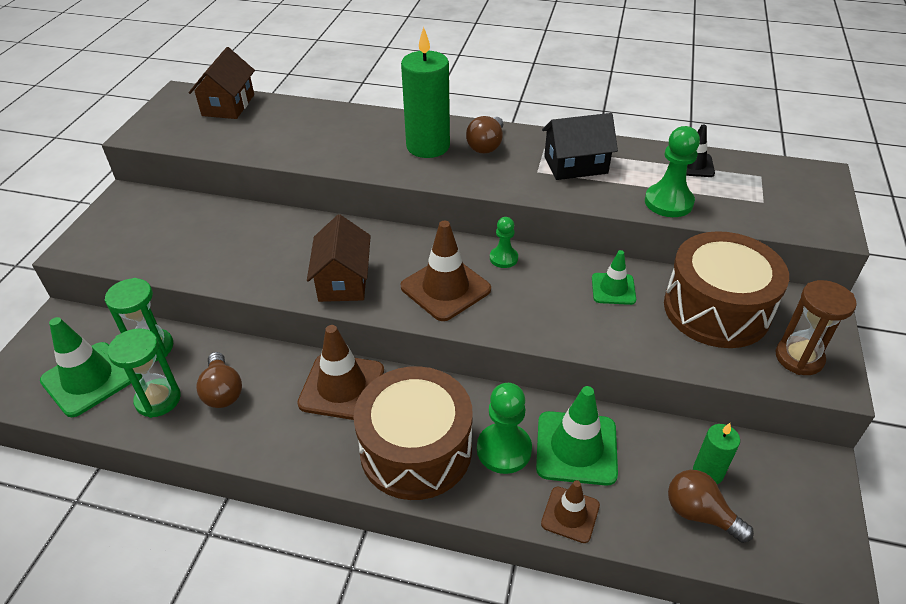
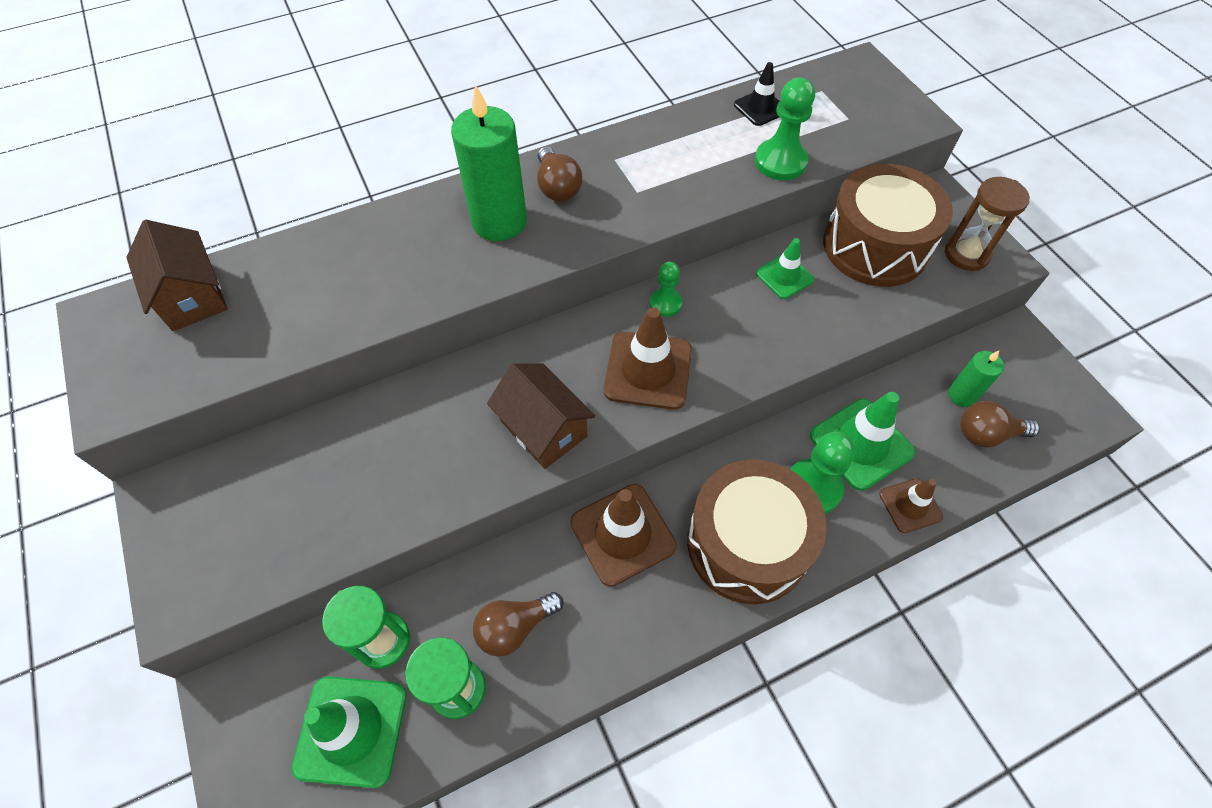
camera: 40 degrees left, 15 degrees up
(223, 391) = (515, 627): brown light bulb -> brown light bulb turned 120 degrees clockwise
(575, 165) = (664, 164): black house -> none

